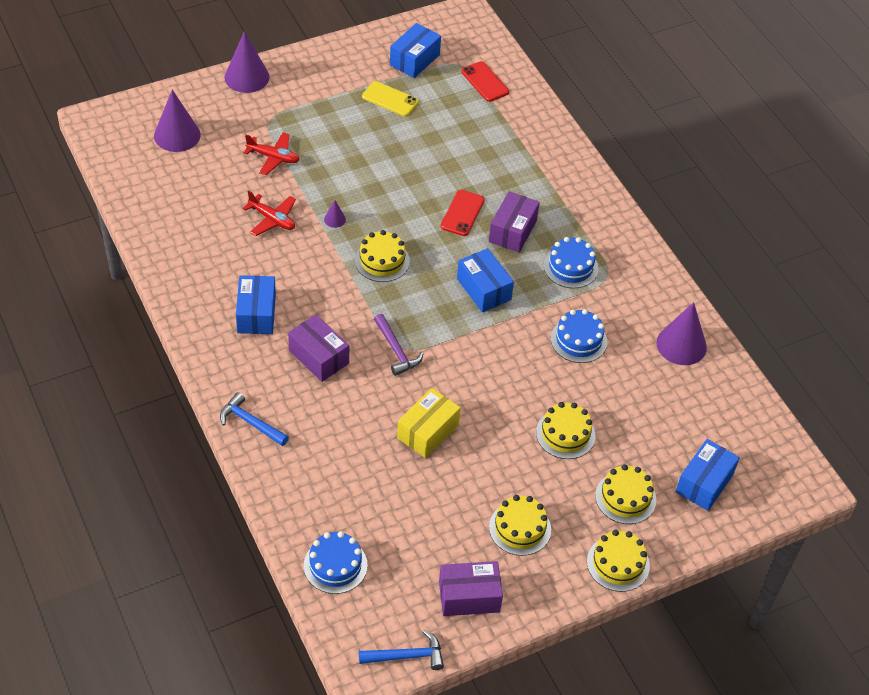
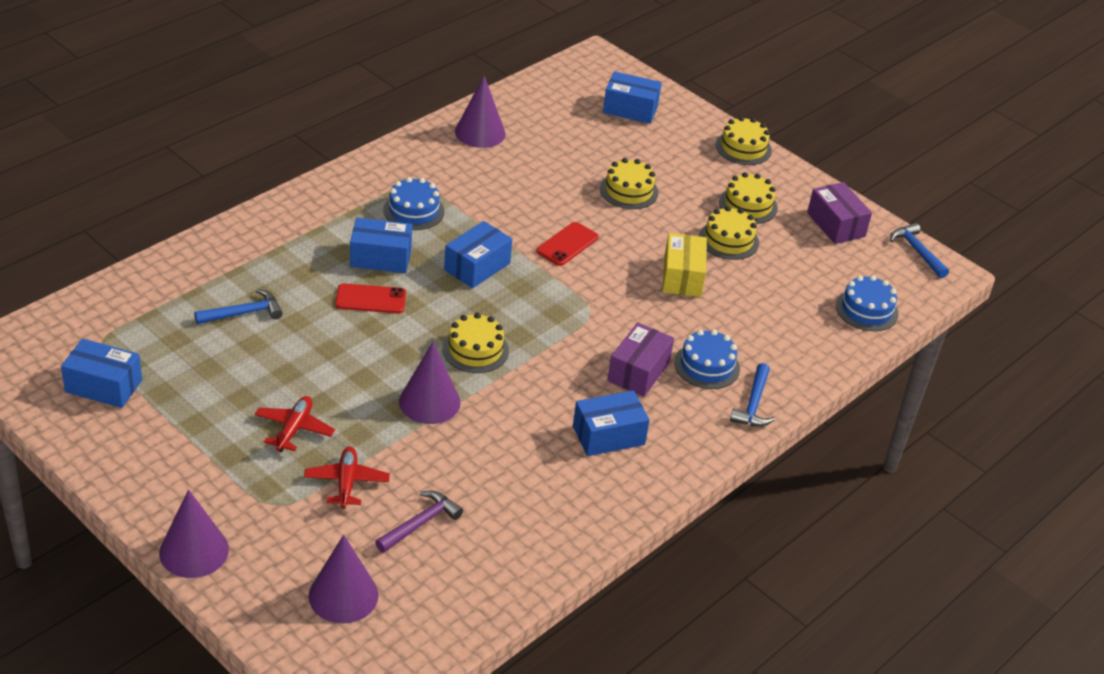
camera: 110 degrees left, 10 degrees down
(272, 219) = (456, 457): red plane -> red plane (294, 429)
(335, 219) = (429, 402): purple cone -> purple cone, size x2.21
(390, 99) = (192, 394): yellow phone -> none
(396, 350) = (595, 316): purple hammer -> purple hammer (420, 523)
(427, 431) = (682, 277): yellow box -> yellow box turned 75 degrees clockwise
(468, 140) = (243, 313): none -> blue hammer
(485, 82) = (129, 315): red phone -> red phone (567, 244)
(512, 231) = (380, 257): purple box -> blue box
(578, 340) = (510, 195): blue cake -> blue cake (707, 365)
(625, 497) = (675, 150): yellow cake -> yellow cake (728, 240)

